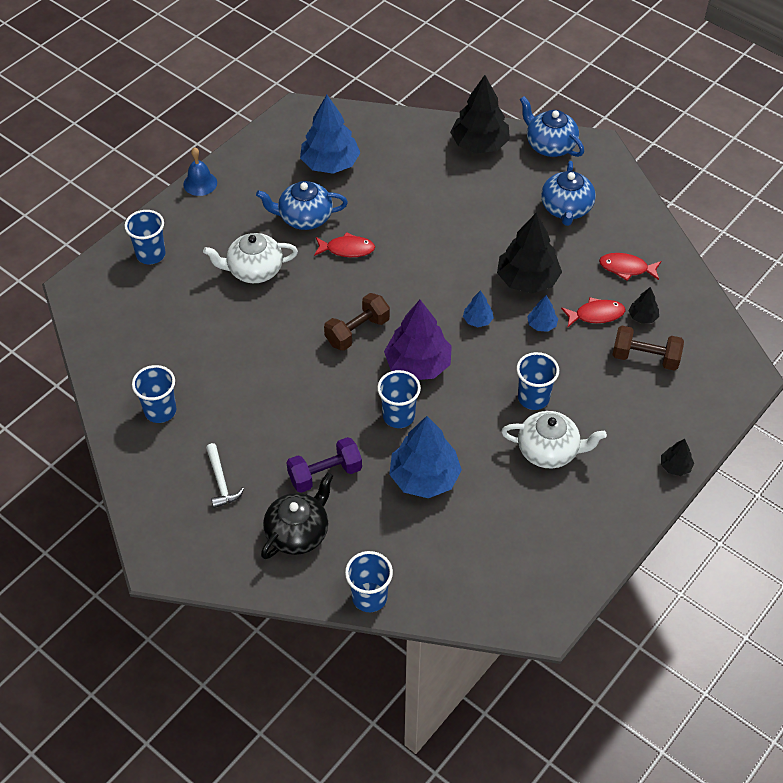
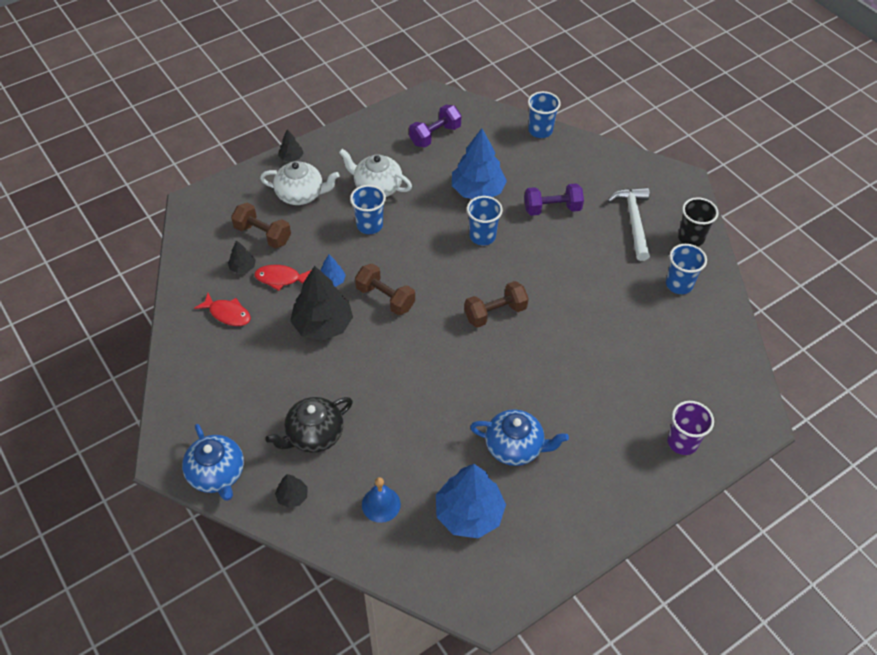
camera: 165 degrees left, 0 degrees up
(148, 475) = (691, 238): none -> black cup
(151, 254) = (682, 442): blue cup -> purple cup
(200, 183) = (622, 524): blue bell -> blue bell (381, 504)
(221, 481) = (633, 221): white hammer -> white hammer, size x1.59
(254, 270) = (578, 397): white teapot -> white teapot (301, 194)
(298, 532) = (581, 176): black teapot -> black teapot (314, 435)
(347, 249) = (480, 398): red fish -> none
(418, 364) = (452, 272): purple tree -> none
(477, 320) = (385, 298): blue tree -> brown dumbbell
(479, 144) = (292, 496): black tree -> black tree, size x0.47
(510, 550) = (435, 135): none -> purple dumbbell
(566, 209) = (245, 389): blue teapot -> none

